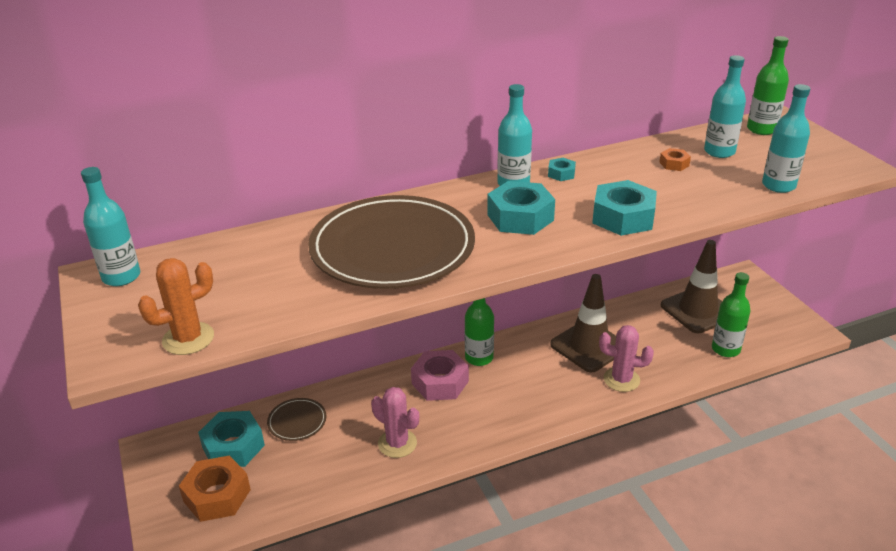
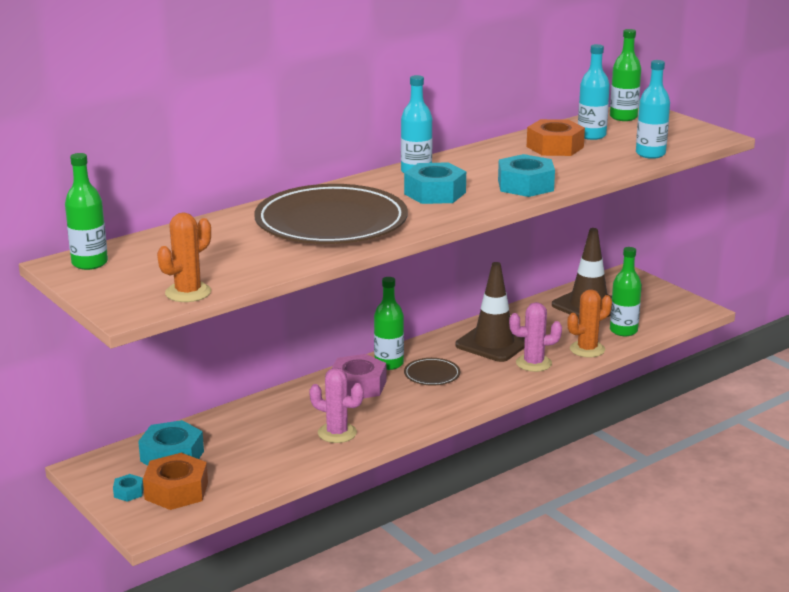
camera: 15 degrees left, 10 degrees down
(121, 277) = (89, 263): turquoise bottle -> green bottle
(297, 421) = (227, 430): brown plate -> brown plate (432, 374)
(561, 174) = (456, 161): turquoise nut -> turquoise nut (128, 492)
(674, 164) = (555, 147): orange nut -> orange nut, size x2.07
(681, 369) = (587, 349): none -> orange cactus

